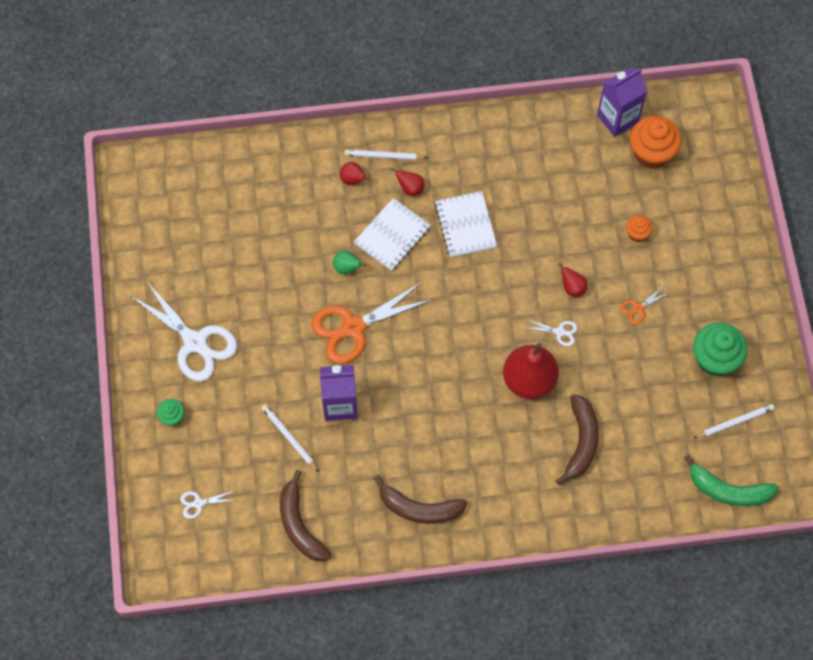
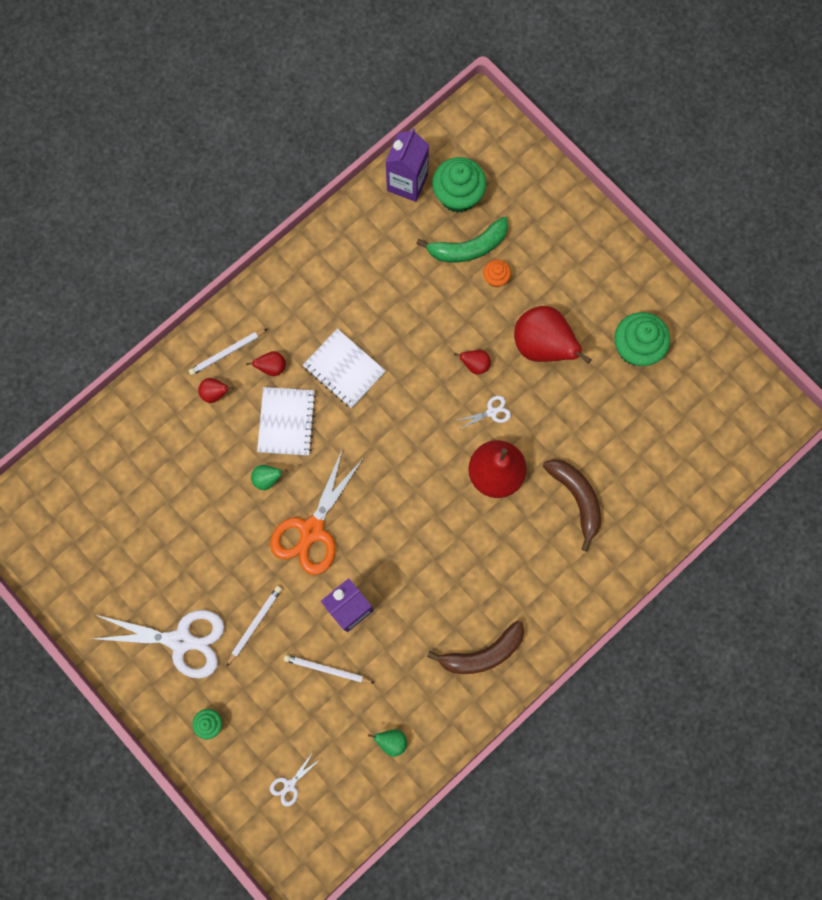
camera: 35 degrees left, 10 degrees up
(300, 525) = (391, 741): brown banana -> green pear
(638, 308) = (543, 345): orange scissors -> red pear
(651, 153) = (458, 196): orange cupcake -> green cupcake
(728, 490) = (724, 457): green banana -> green banana (468, 247)
(734, 422) = (690, 393): white pencil -> white pencil (255, 624)

